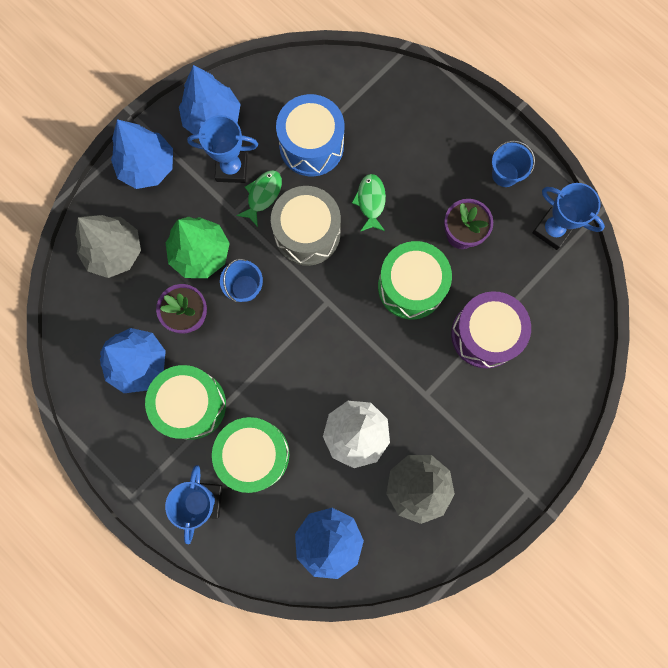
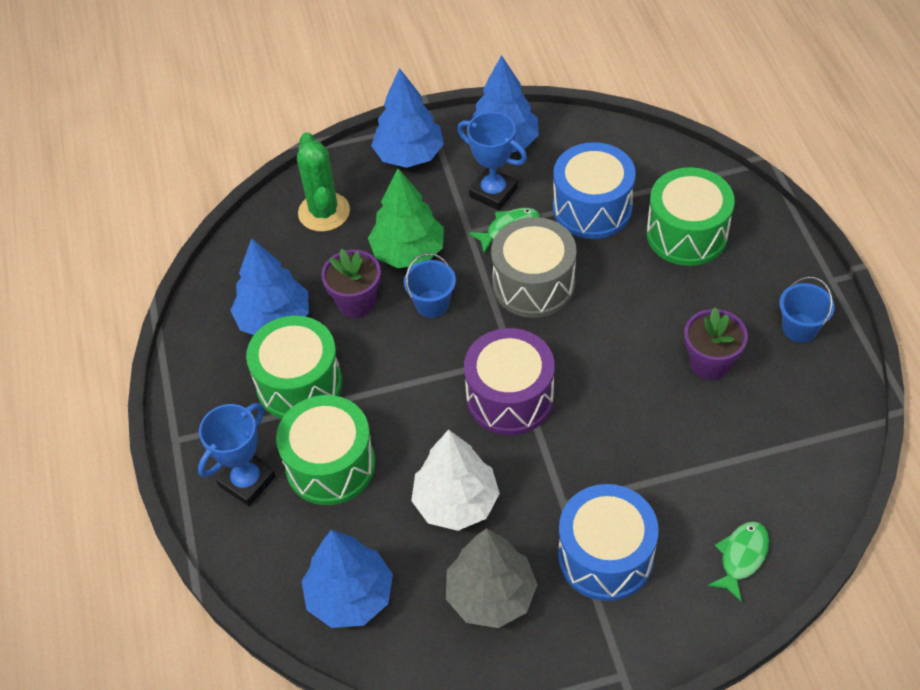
camera: 35 degrees right, 25 degrees down
(115, 251) = (324, 212): grey tree -> green cactus
(370, 201) = (624, 286): green fish -> green fish (741, 557)
(411, 286) = (617, 387): green drum -> green drum (686, 234)
(473, 417) = (605, 556): none -> blue drum
(484, 334) = (674, 476): purple drum -> purple drum (510, 397)
(552, 230) = (825, 408): blue trophy -> none

